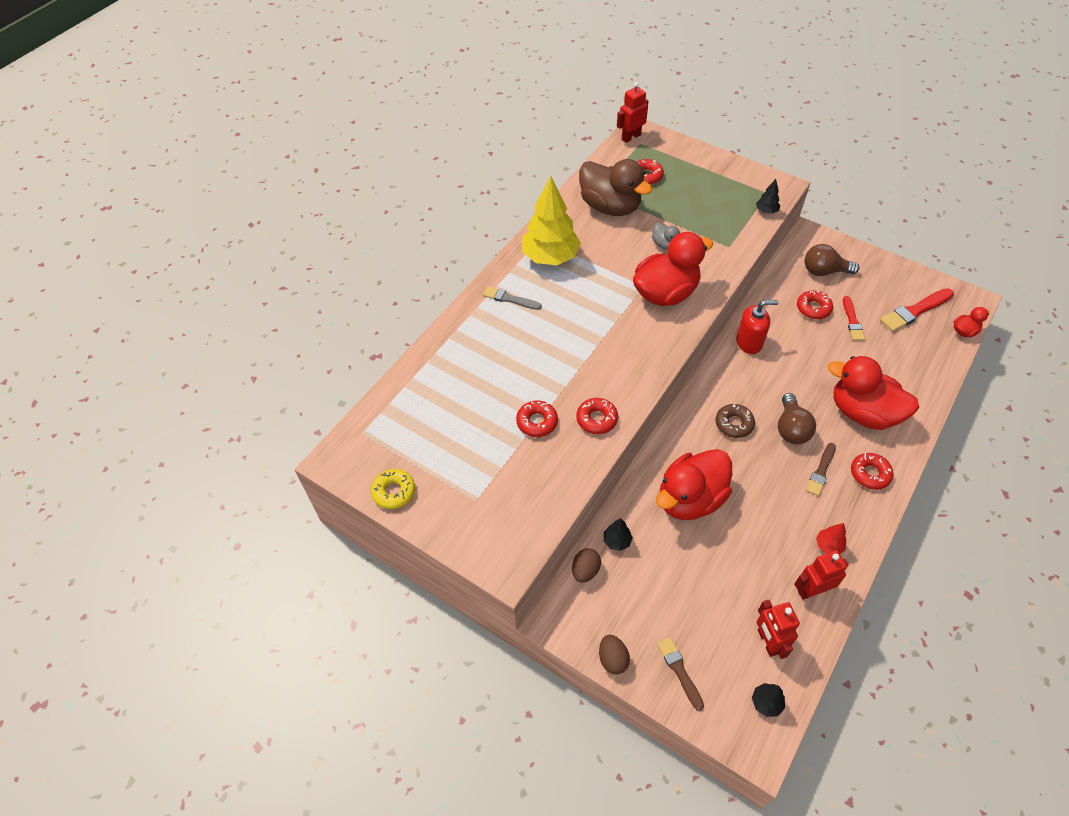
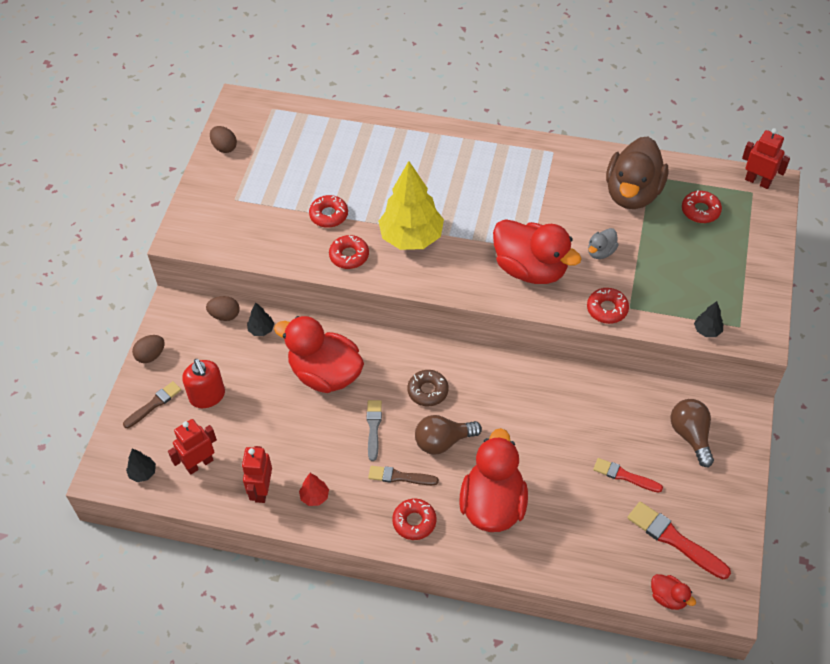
camera: 70 degrees right, 0 degrees up
(394, 492) = (224, 147): yellow donut -> brown egg
(510, 299) = (462, 154): grey brush -> grey brush (373, 428)
(550, 257) = (533, 167): yellow tree -> yellow tree (411, 237)
(749, 342) = (543, 383): red soap dispenser -> red soap dispenser (207, 396)
(812, 590) = (261, 490): red robot -> red robot turned 135 degrees counterclockwise
(813, 308) = (624, 434): red donut -> red donut (607, 309)
(852, 321) = (625, 476): red brush -> red brush turned 45 degrees clockwise

